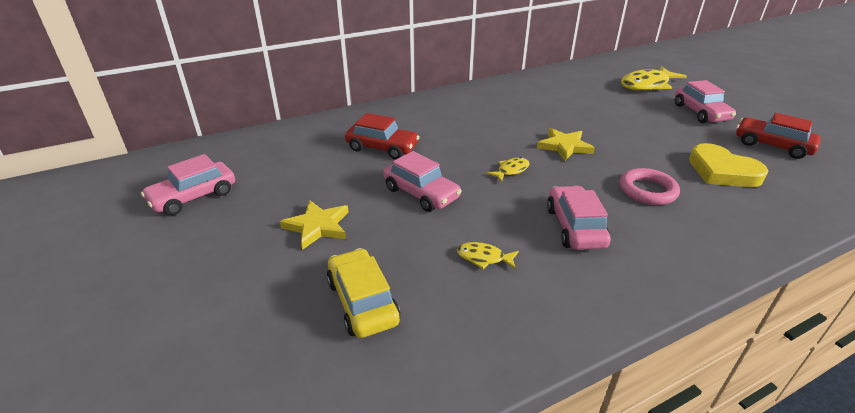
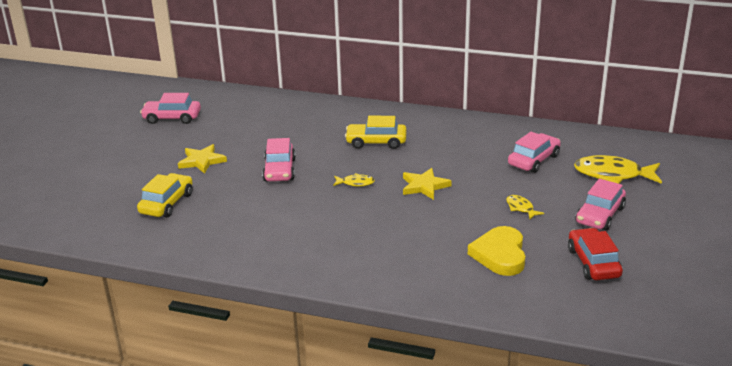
camera: 45 degrees right, 5 degrees down
(382, 148) = (307, 133): red car -> none
(457, 129) = (376, 142): none -> yellow car
(484, 258) = (249, 216): yellow fish -> yellow fish (521, 208)
(574, 227) = (325, 229): pink car -> pink car (533, 160)
(647, 190) = (415, 236): pink ring -> none

